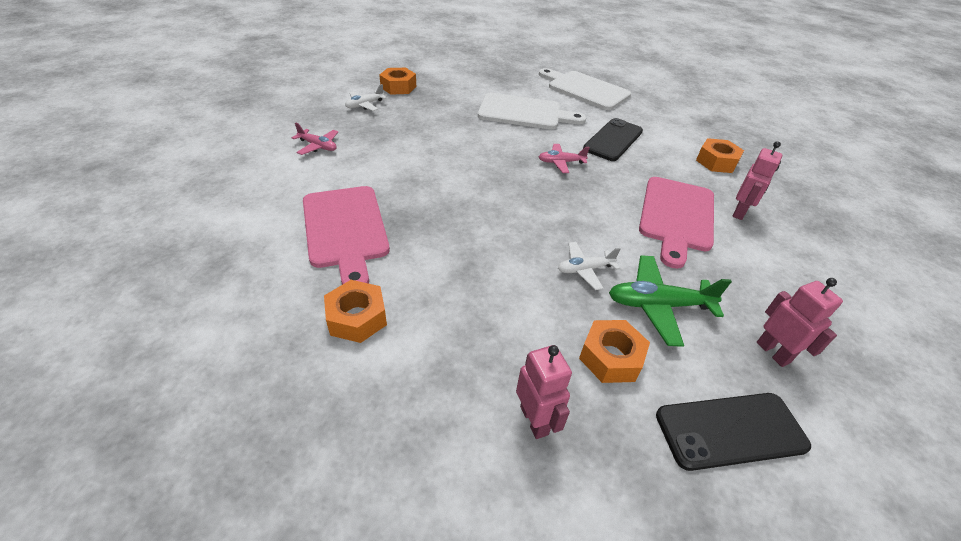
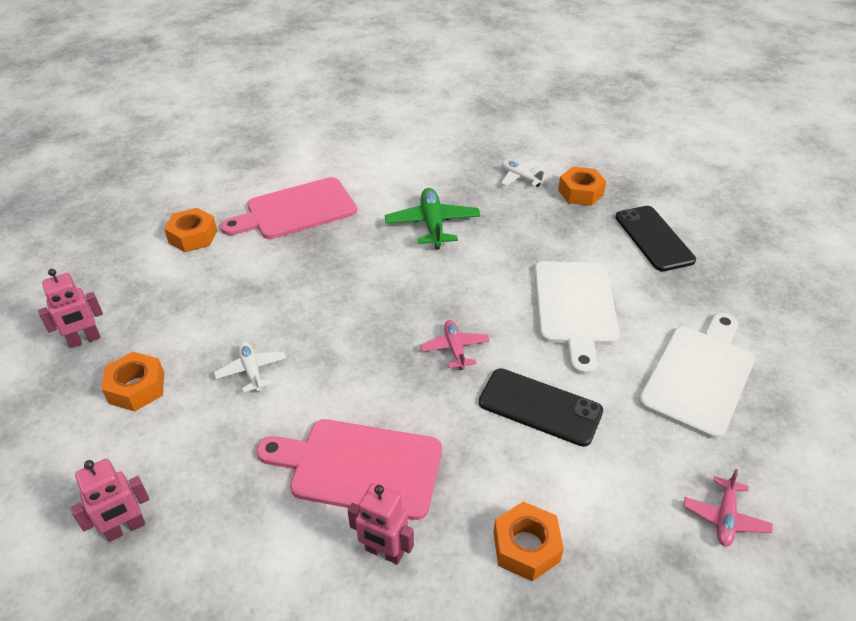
camera: 85 degrees right, 0 degrees up
(318, 146) = (422, 168): pink plane -> pink plane (725, 518)
(658, 305) = (199, 430): green plane -> green plane (432, 224)
(730, 430) = (46, 469): black phone -> black phone (653, 238)

